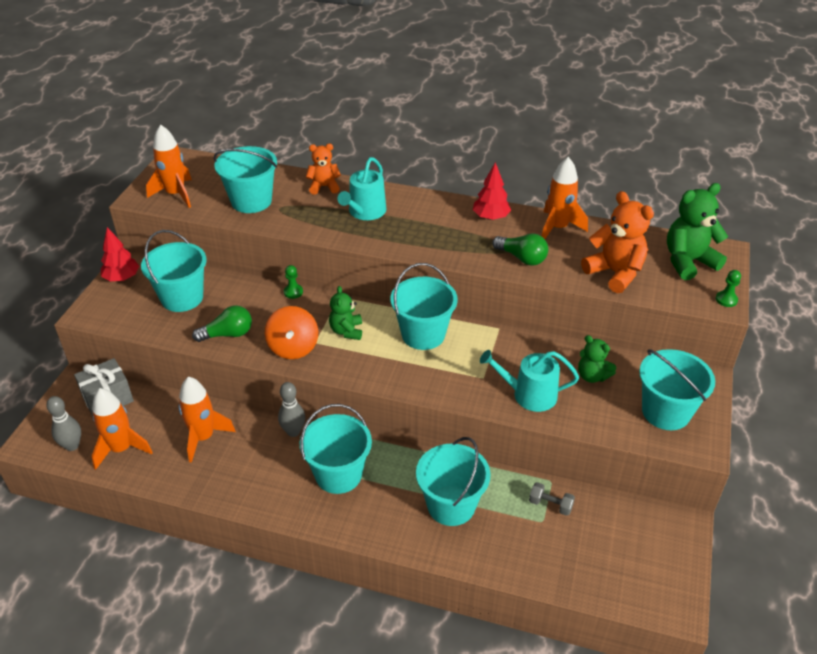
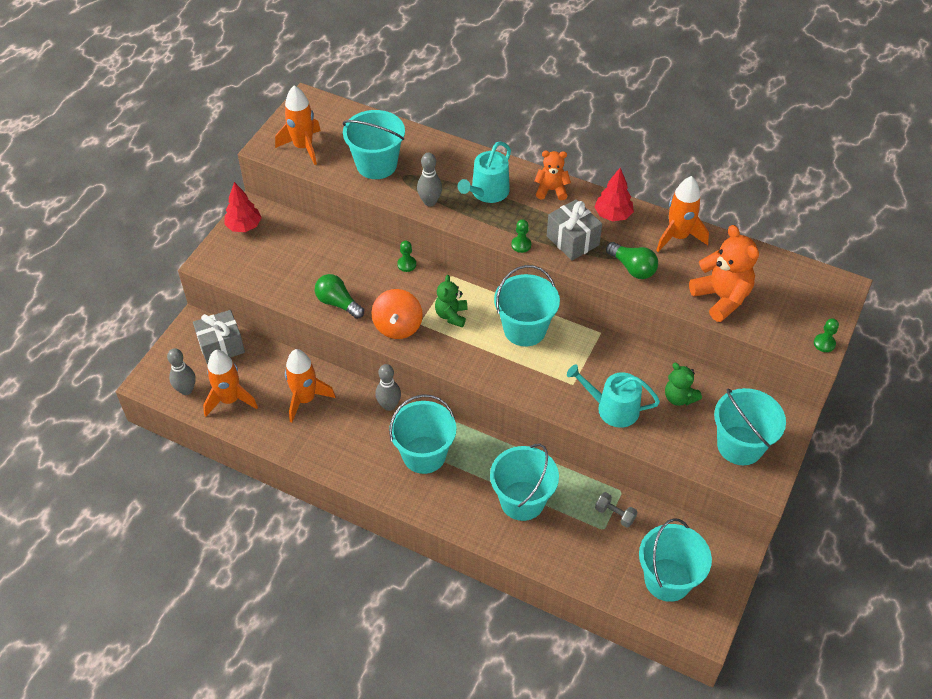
camera: 10 degrees right, 10 degrees up
(182, 298) = (299, 256): turquoise bucket -> turquoise bucket (667, 580)
(228, 334) = (338, 303): green light bulb -> green light bulb turned 135 degrees counterclockwise
(310, 225) = (430, 202): none -> grey bowling pin
(324, 187) = (451, 156): orange teddy bear -> orange teddy bear (551, 190)
(408, 251) = (521, 245): none -> green pawn
(457, 242) = (572, 240): none -> grey gift
(688, 262) = (800, 294): green teddy bear -> none

